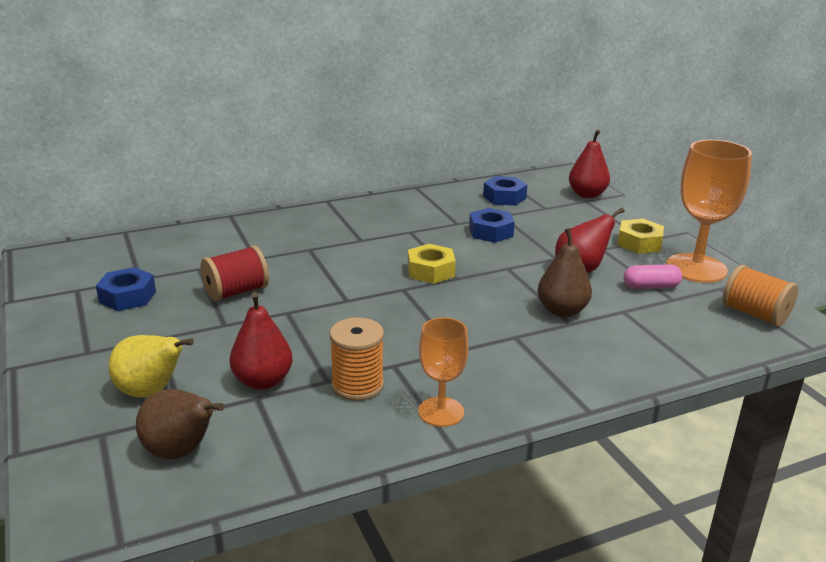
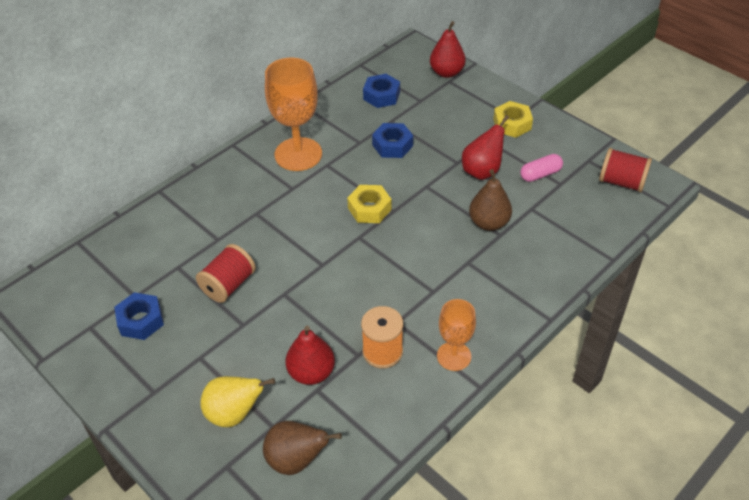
camera: 20 degrees left, 20 degrees up
(696, 268) = (564, 142): orange goblet -> orange goblet (298, 154)
(754, 314) = (621, 182): orange spool -> red spool

